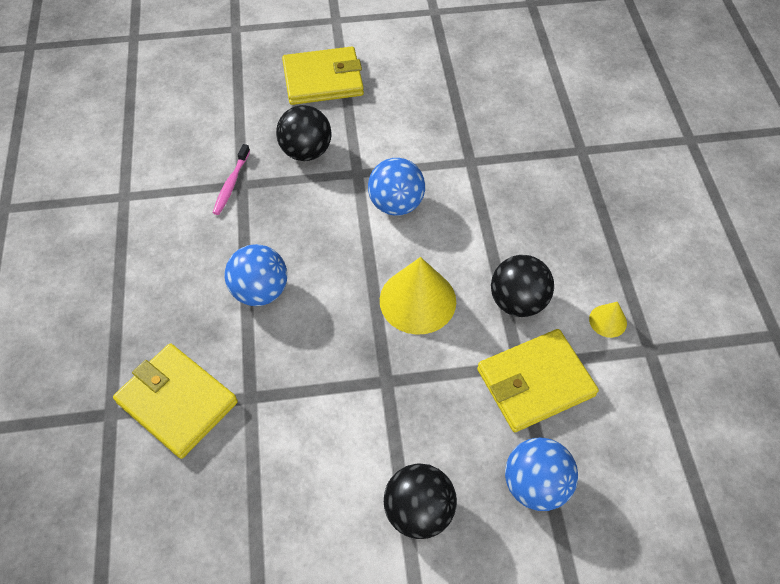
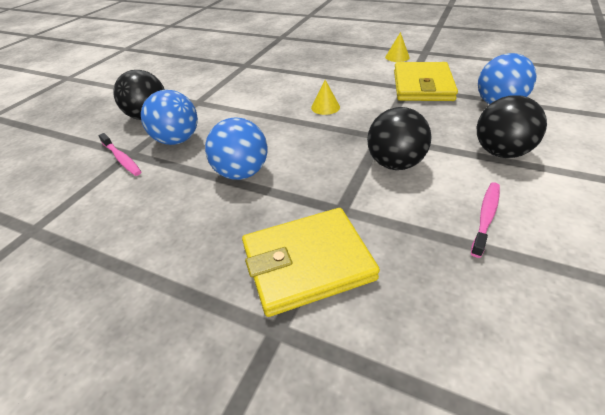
camera: 55 degrees left, 15 degrees down
(297, 520) = (486, 217): none -> pink toothbrush
(323, 80) = (103, 94): yellow wallet -> none
(396, 204) = (241, 95): blue ball -> blue ball (177, 140)
(417, 300) = (325, 107): yellow cone -> yellow cone, size x0.48
(517, 301) = (360, 76): black ball -> black ball (395, 164)

